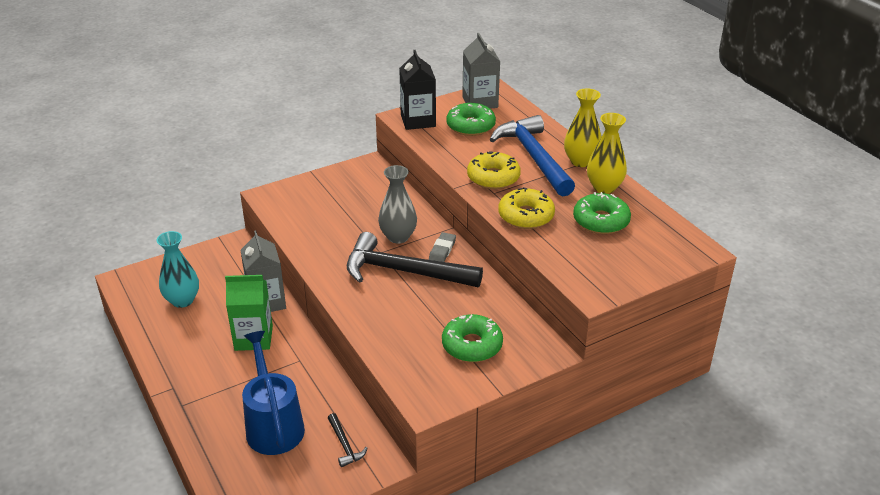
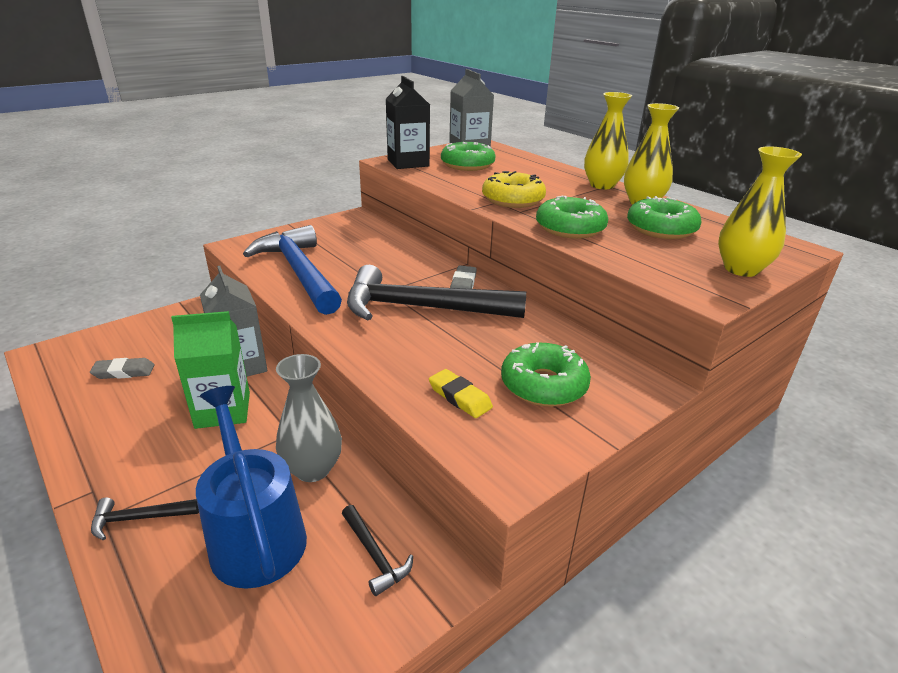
camera: 10 degrees left, 5 degrees down
(182, 300) = (124, 372): turquoise vase -> grey eraser
(203, 408) = (140, 518): none -> black hammer
(398, 237) = (405, 275): grey vase -> grey vase (312, 469)
(411, 349) = (459, 397): none -> yellow eraser
(526, 216) = (570, 228): yellow donut -> green donut
(534, 157) = (549, 184): blue hammer -> blue hammer (299, 272)
(636, 269) = (741, 269): none -> yellow vase

